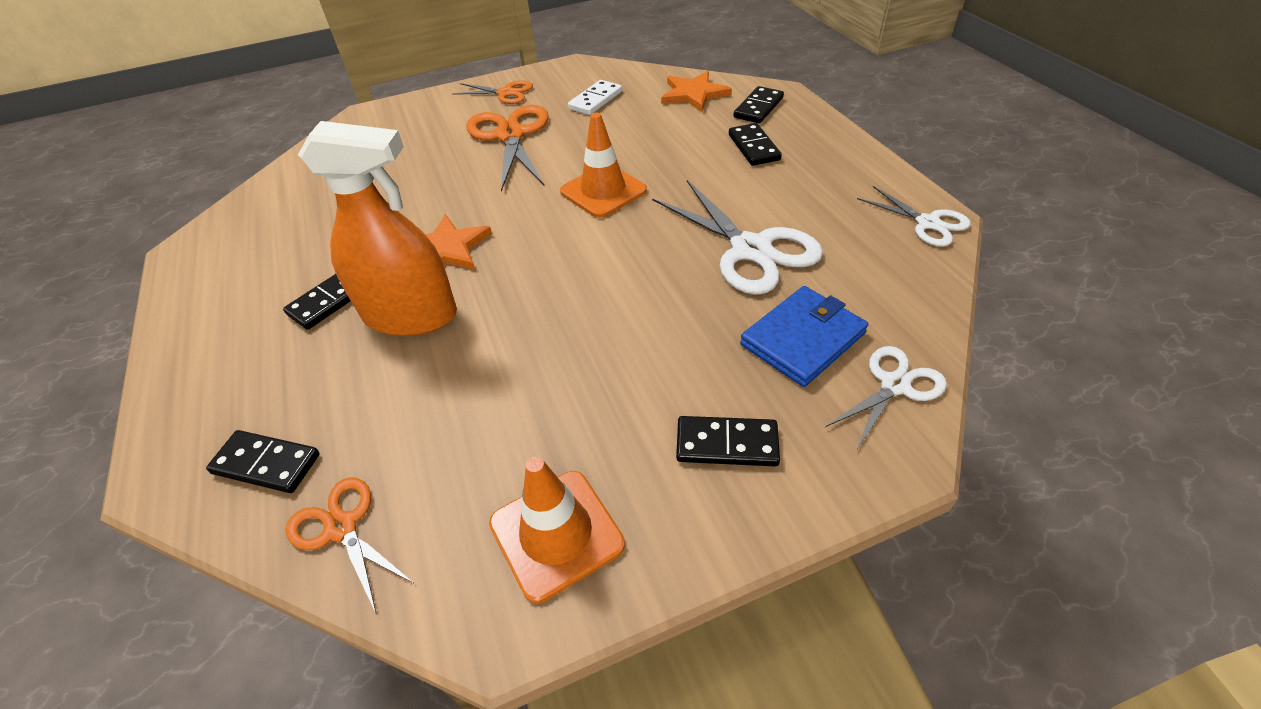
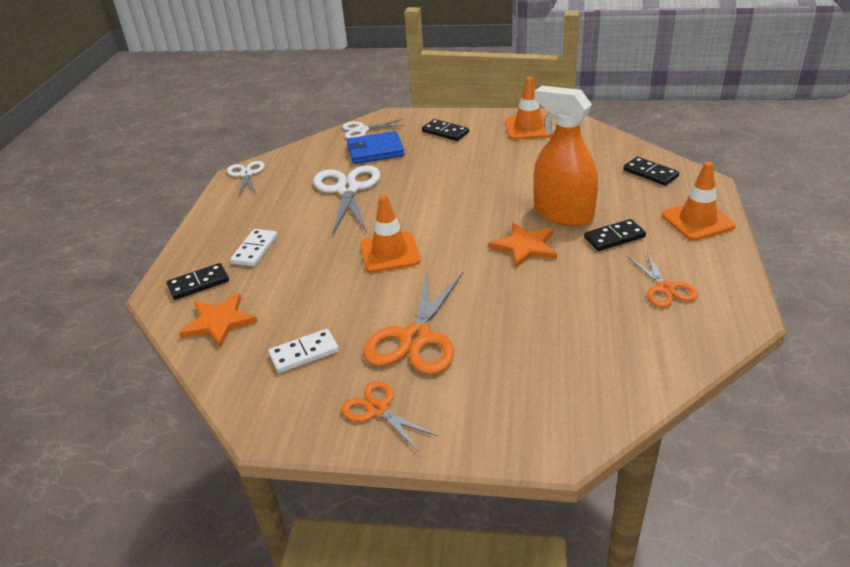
camera: 150 degrees left, 10 degrees down
(202, 371) = (697, 221): none -> orange traffic cone
(341, 528) = (614, 147): orange scissors -> orange scissors (665, 288)
(754, 147) = (255, 250): black domino -> white domino

